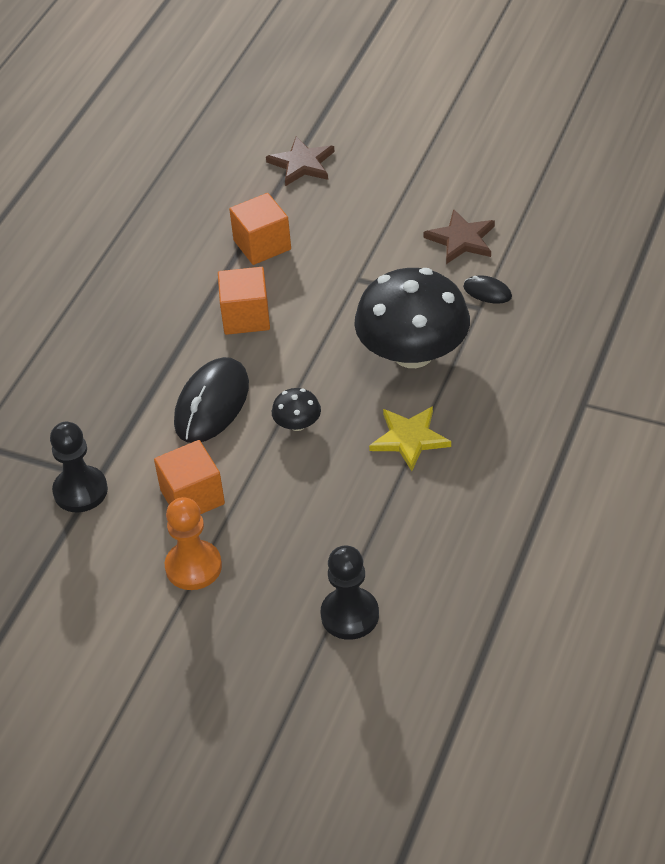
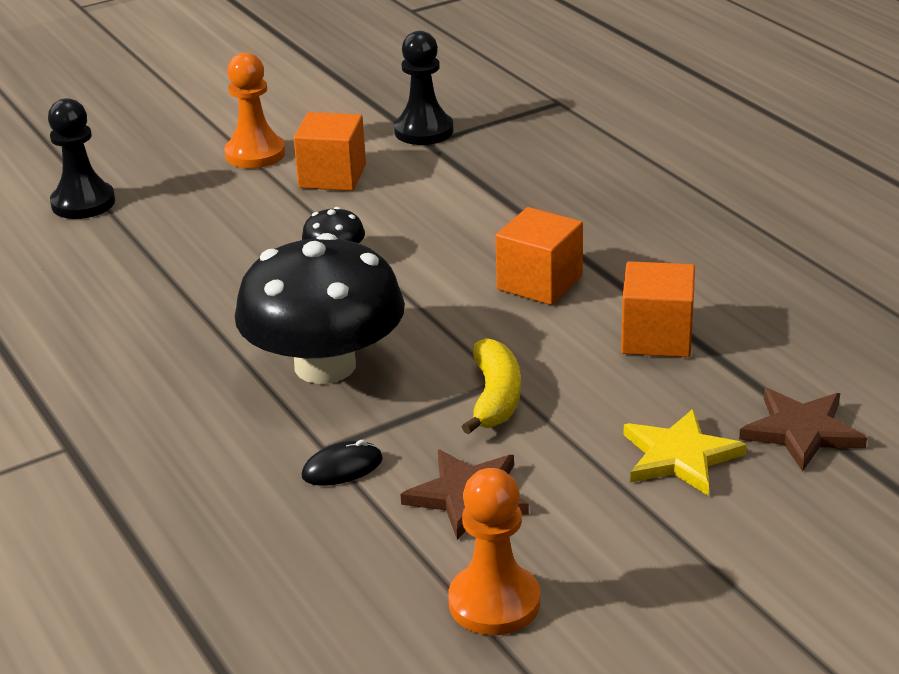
camera: 125 degrees right, 15 degrees down
(212, 404) = (435, 221): black mouse -> none
(376, 273) = (495, 398): none -> yellow banana
(409, 439) = (212, 311): yellow star -> yellow star (680, 456)
(520, 194) = (494, 602): none -> orange pawn

